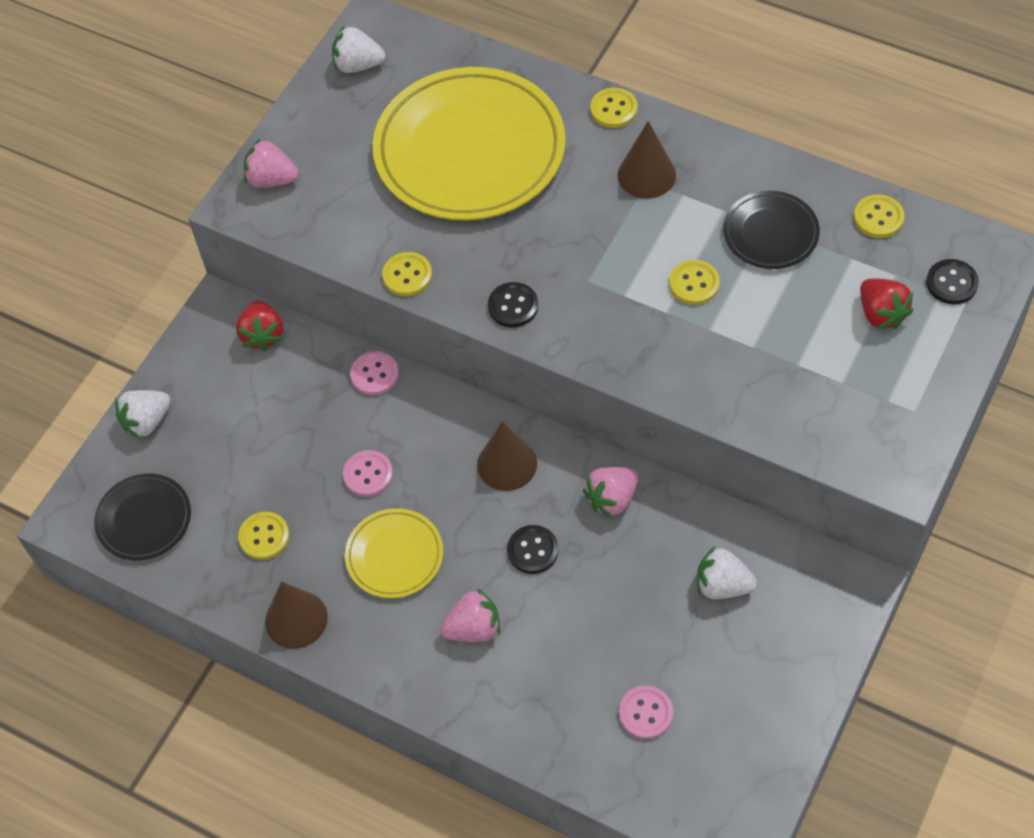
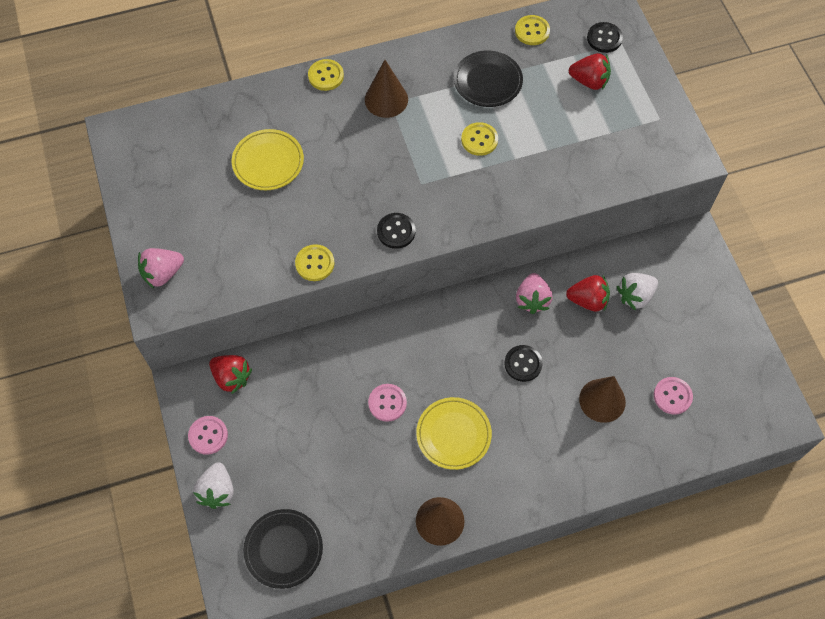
camera: 50 degrees left, 5 degrees up
(264, 537) = (368, 492): yellow button -> none
(358, 65) = (138, 162): white strawberry -> none
(374, 374) = (326, 343): pink button -> pink button (208, 435)
(469, 150) = (268, 162): yellow plate -> yellow plate, size x0.48
(473, 628) = (540, 434): pink strawberry -> none
(507, 464) = (457, 329): brown cone -> brown cone (602, 400)
(668, 547) = (588, 300): none -> red strawberry

